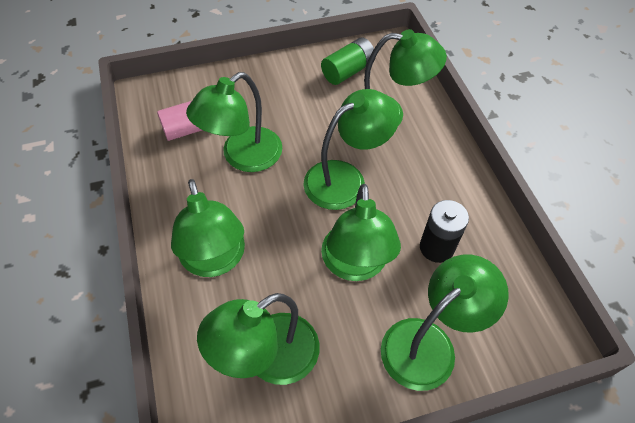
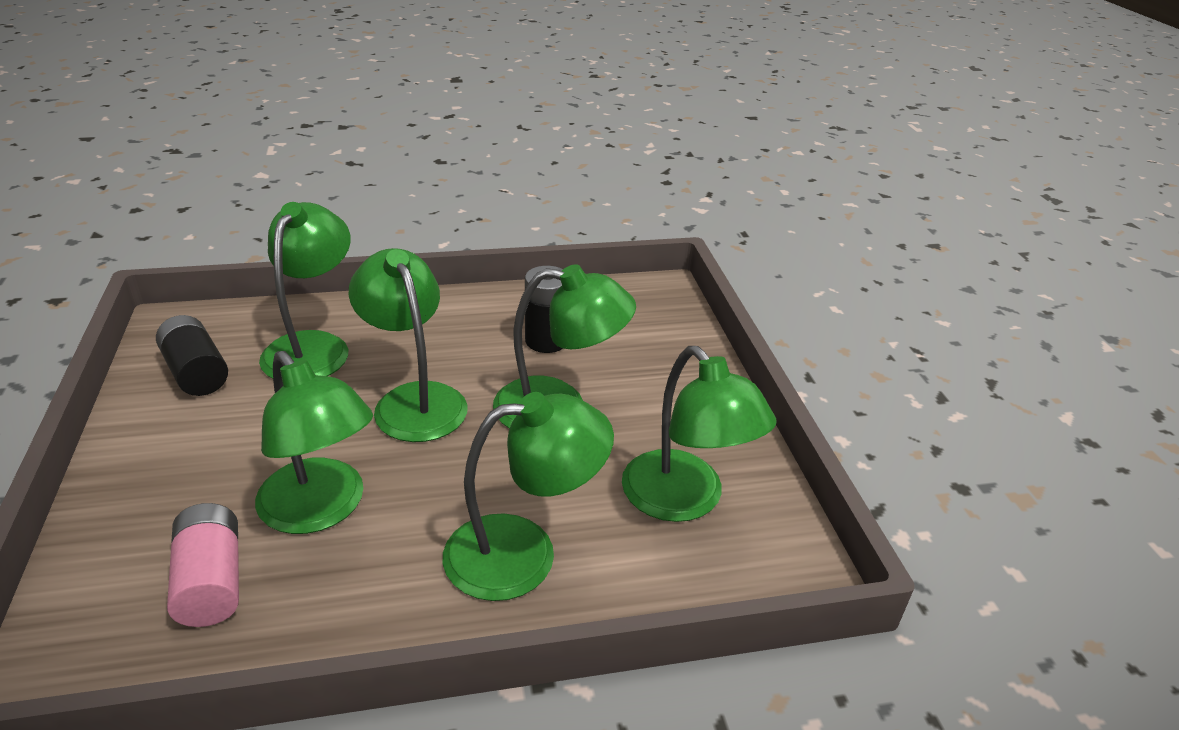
camera: 85 degrees left, 20 degrees down
(348, 71) = (196, 372): green battery -> black battery
(429, 343) = (668, 365): green lamp -> none

